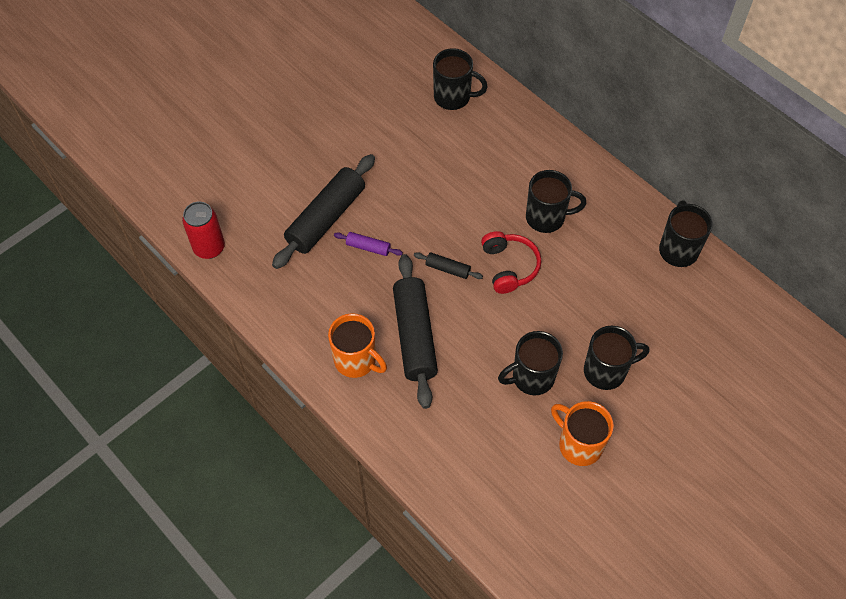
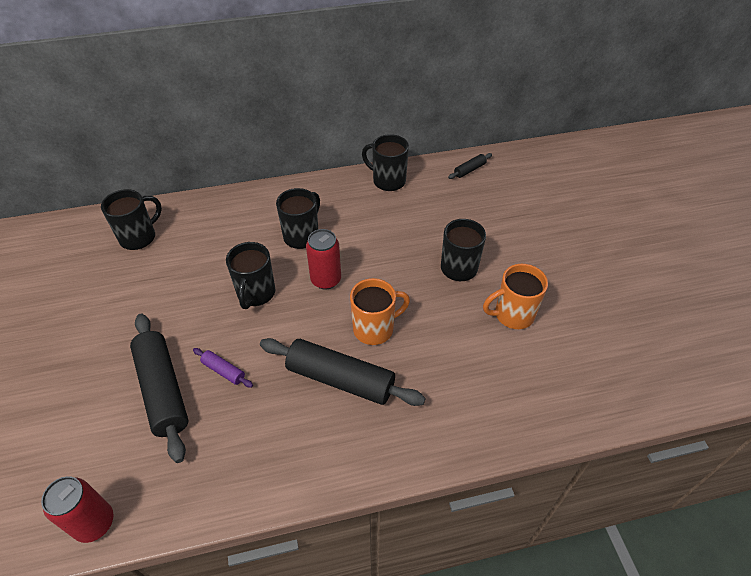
camera: 60 degrees left, 10 degrees down
(356, 361) = (332, 441): orange mug -> orange mug (375, 329)
(368, 247) = (223, 371): purple rolling pin -> purple rolling pin turned 75 degrees clockwise
(447, 269) = (294, 322): black rolling pin -> black rolling pin (469, 170)
(509, 266) = (326, 280): red headphones -> red can
(531, 377) = (435, 315): black mug -> black mug (255, 293)

